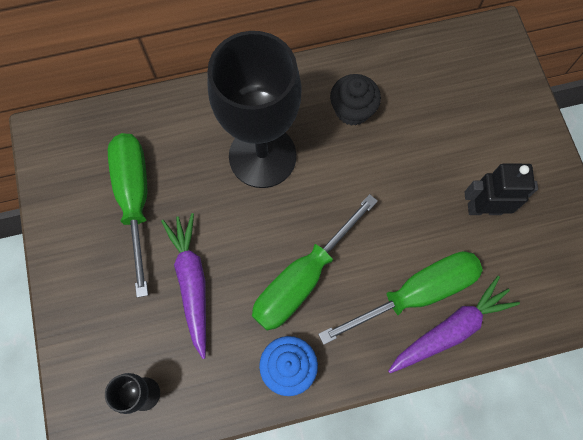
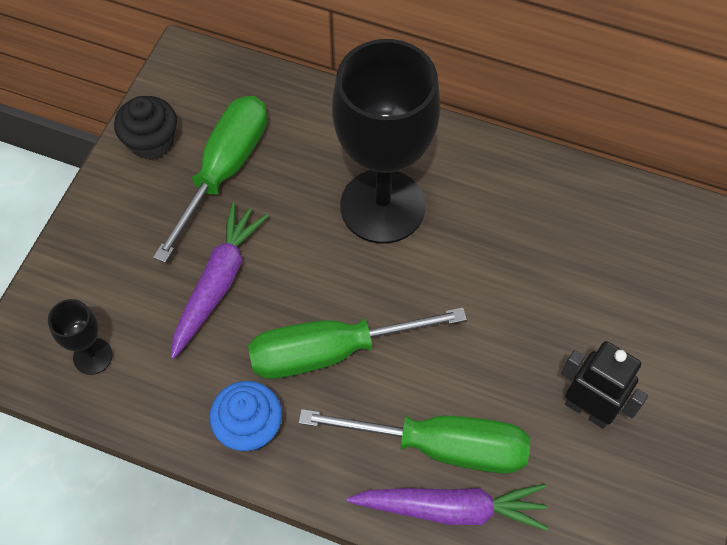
camera: 35 degrees right, 10 degrees down
(352, 110) = (515, 218): black cupcake -> black cupcake (151, 142)

